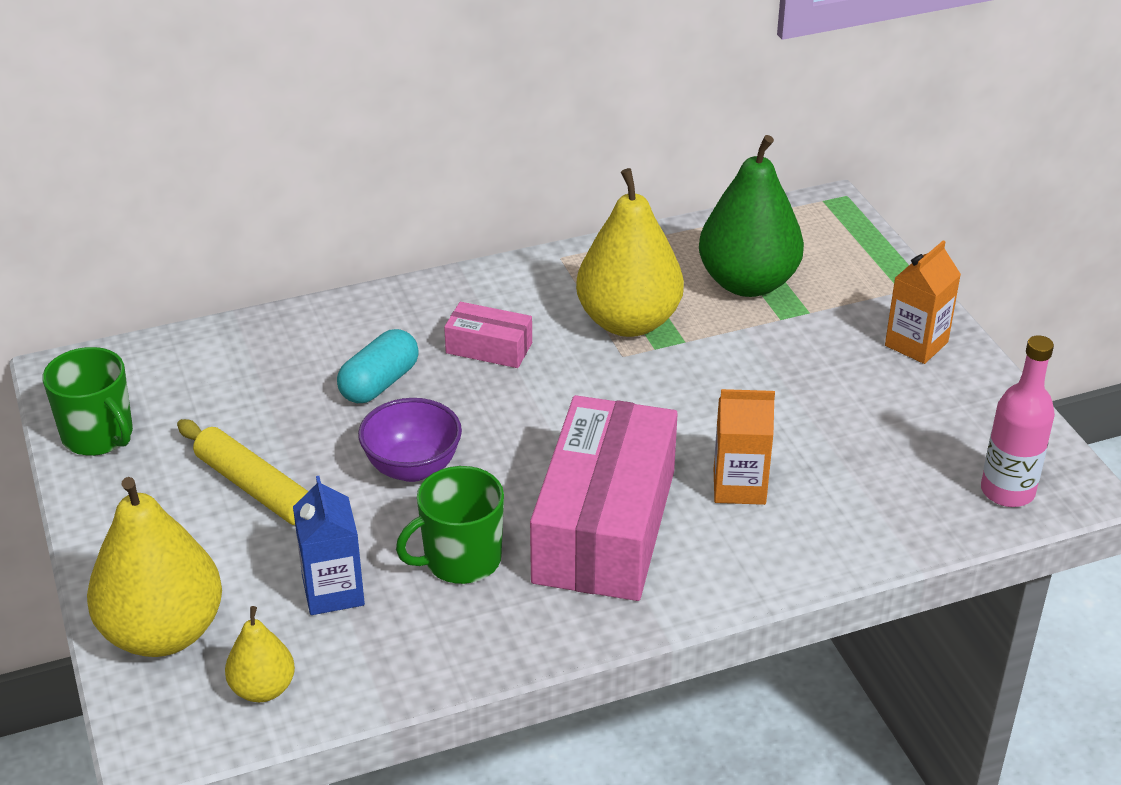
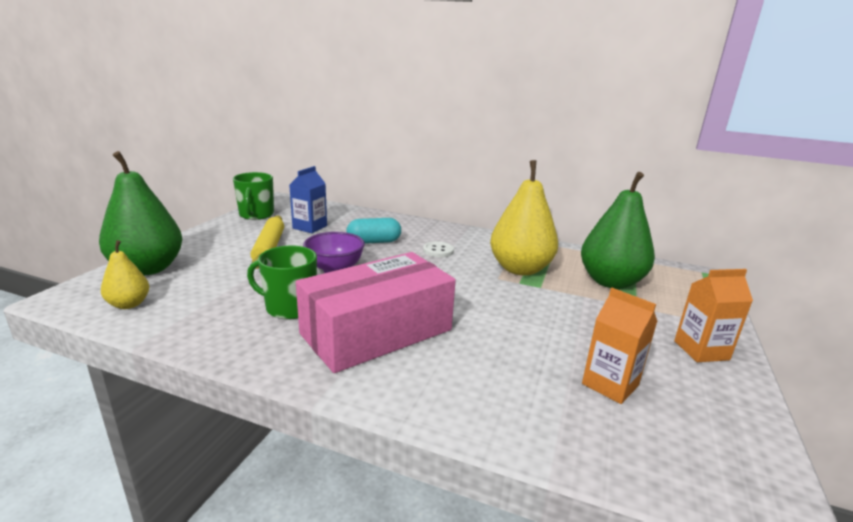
camera: 40 degrees right, 15 degrees down
(163, 632) = (148, 269): yellow pear -> green pear
(333, 591) = (223, 289): blue carton -> blue carton (310, 227)
(489, 348) = (438, 251): pink box -> white button
(739, 486) = (479, 356): orange carton -> orange carton (610, 384)
(1007, 491) = (695, 472): pink bottle -> none

